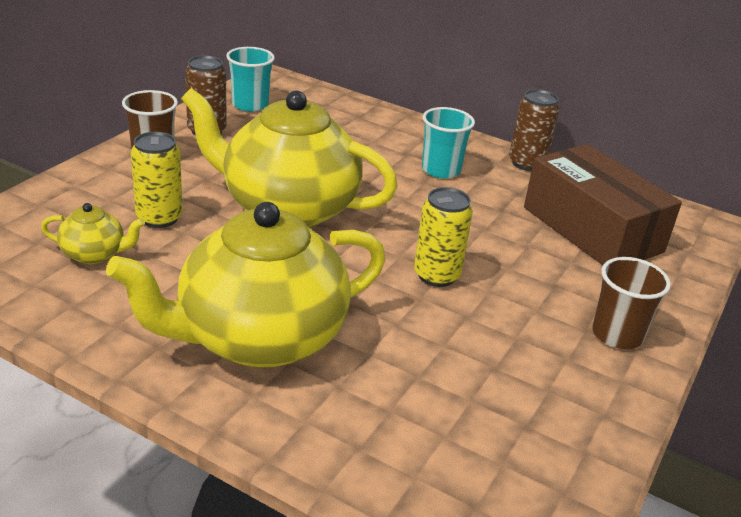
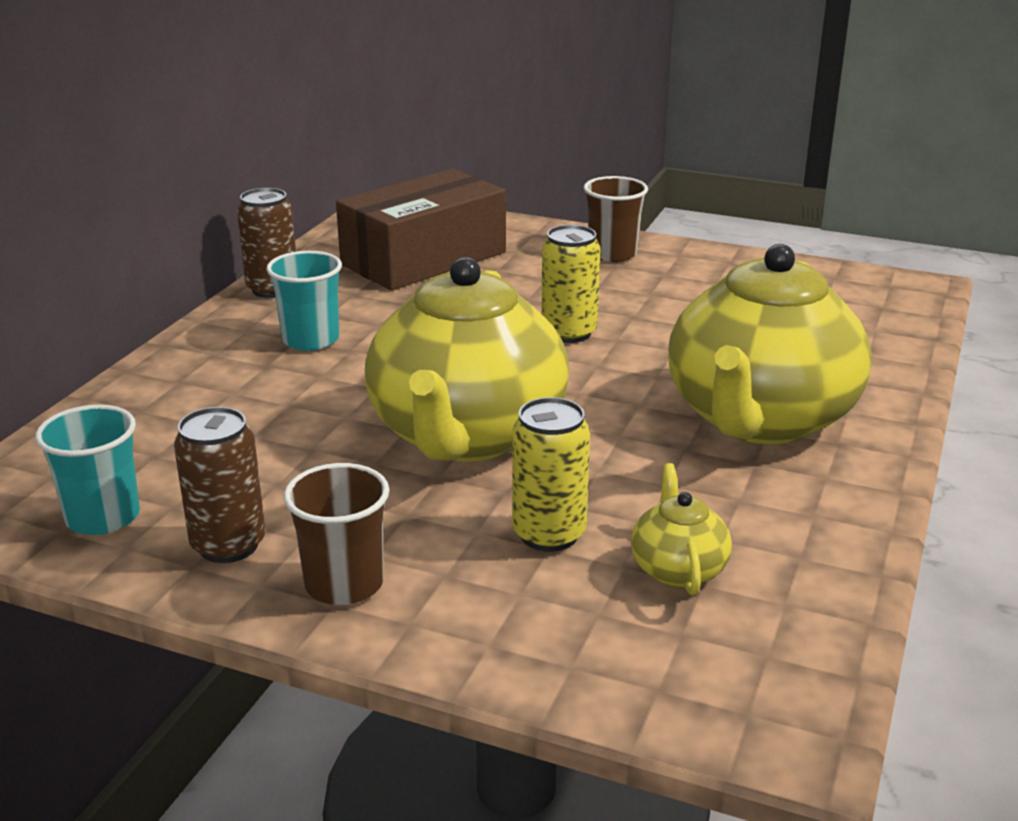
camera: 95 degrees left, 5 degrees down
(258, 338) = (759, 419): yellow teapot -> yellow teapot turned 60 degrees clockwise

